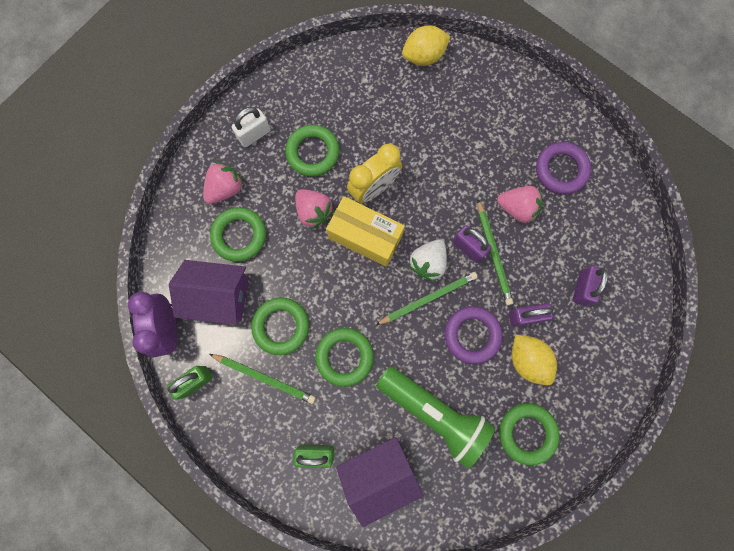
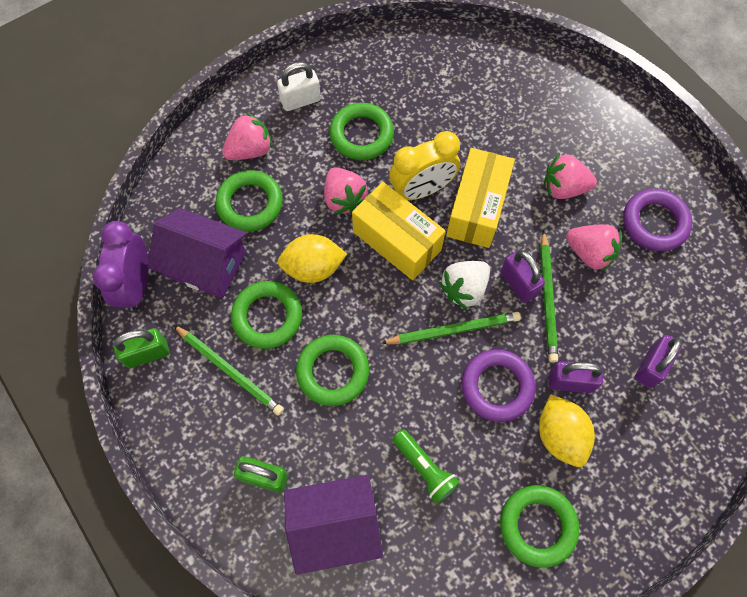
camera: 15 degrees right, 10 degrees down
(421, 193) = (477, 208): none -> yellow box
(424, 56) = (519, 63): yellow lemon -> yellow lemon (313, 268)
(434, 413) = (425, 469): green flashlight -> green flashlight, size x0.51
(484, 158) = (563, 188): none -> pink strawberry

